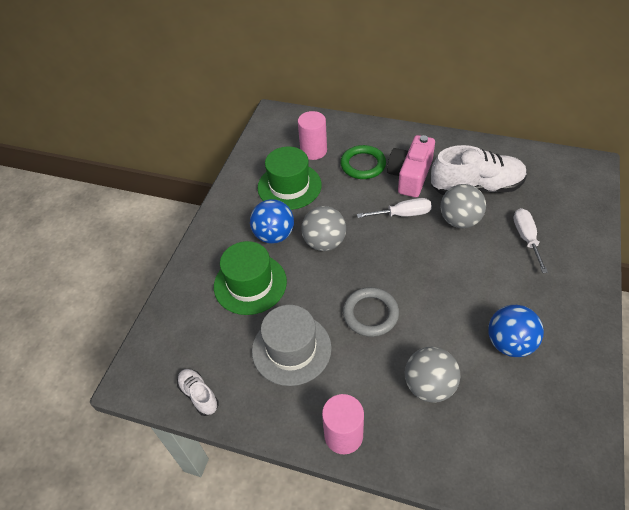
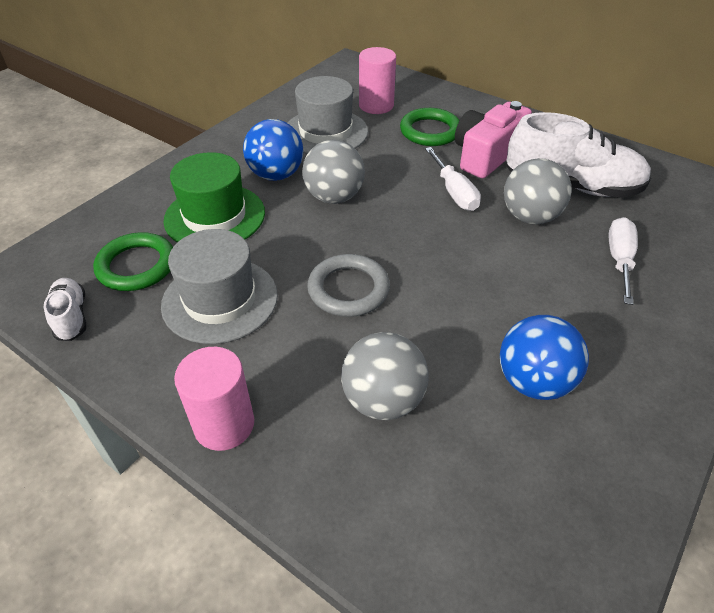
camera: 15 degrees right, 5 degrees down
(219, 341) = (137, 266): none -> green ring
(289, 186) = (325, 132): green hat -> grey hat
(403, 214) = (454, 192): white screwdriver -> white screwdriver turned 60 degrees clockwise

